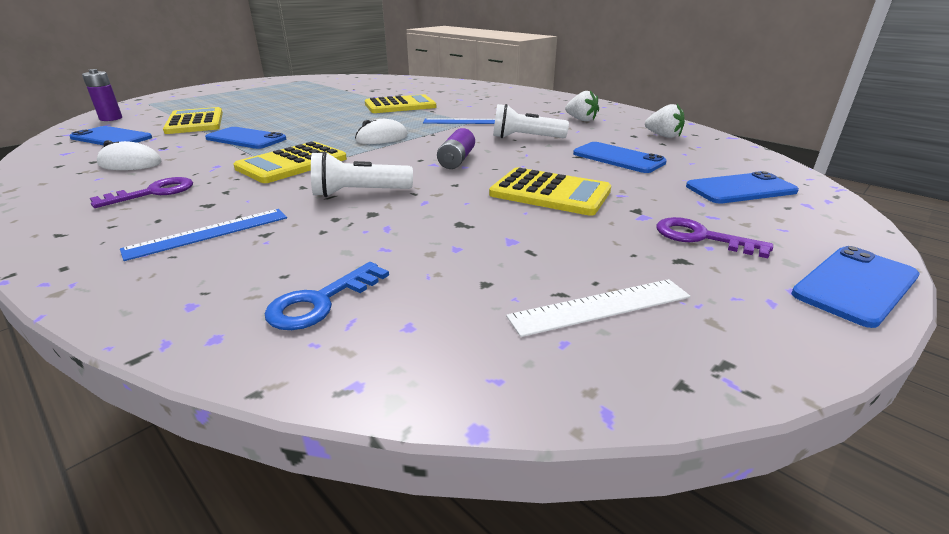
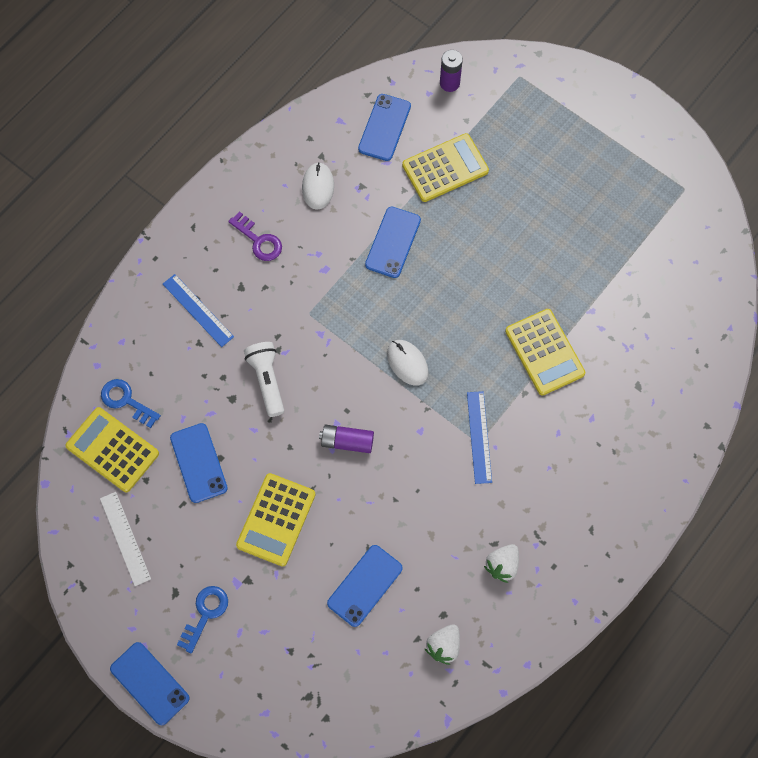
camera: 85 degrees right, 40 degrees up
(292, 163) = (327, 309): yellow calculator -> yellow calculator (112, 450)
(525, 138) = (422, 501): white flashlight -> none
(702, 237) = (205, 614): purple key -> blue key
(740, 189) = (294, 672): blue phone -> blue phone (198, 463)

